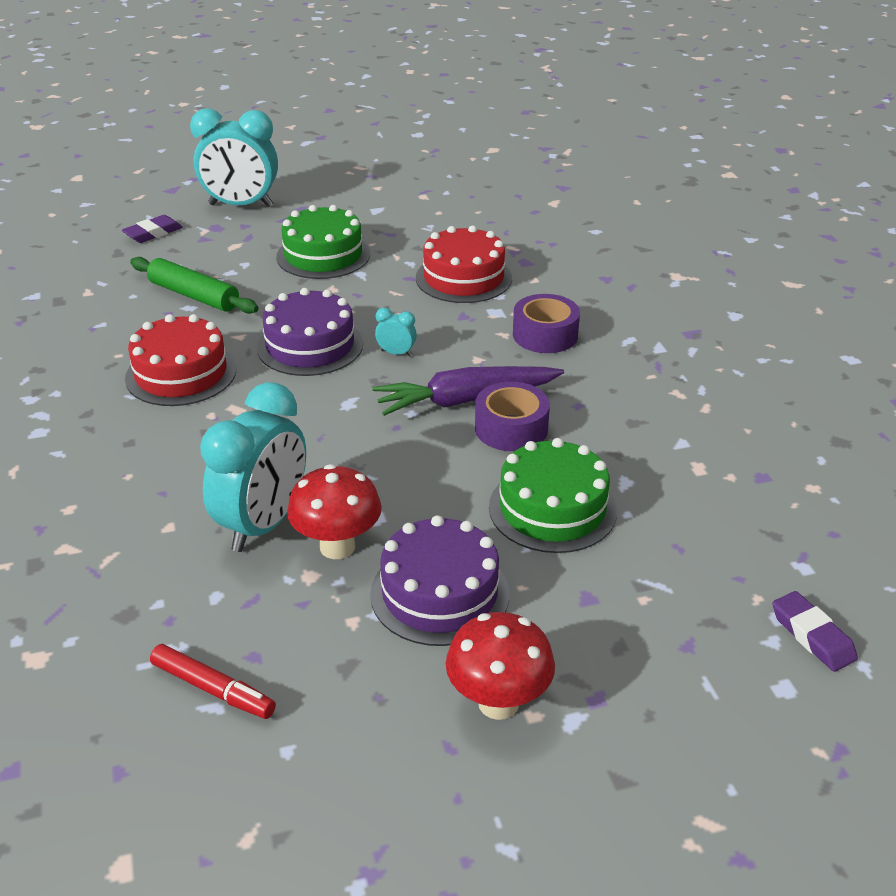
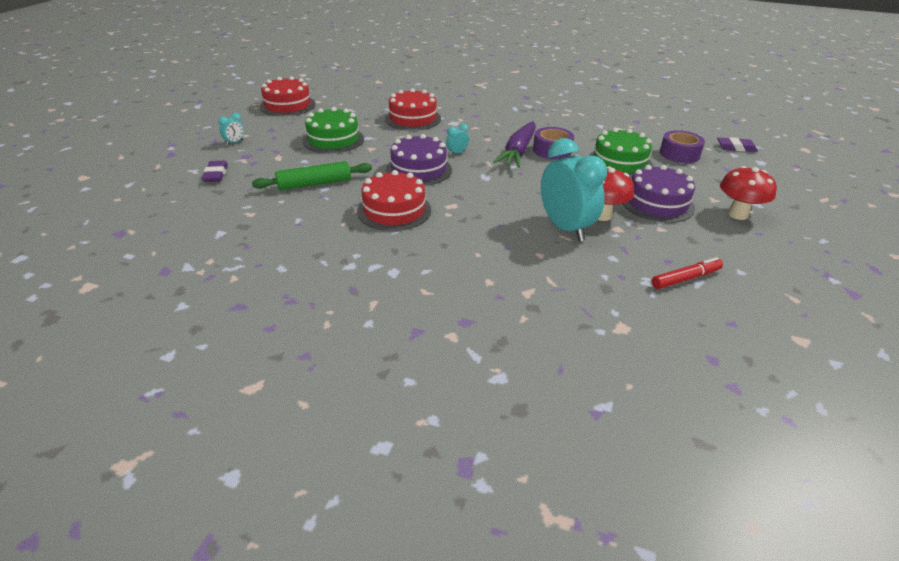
camera: 55 degrees left, 0 degrees up
(241, 205) = (234, 142): turquoise clock -> turquoise clock, size x0.41
(382, 185) = (287, 105): none -> red cake
(545, 335) = (488, 120): purple tape -> purple tape (679, 154)

